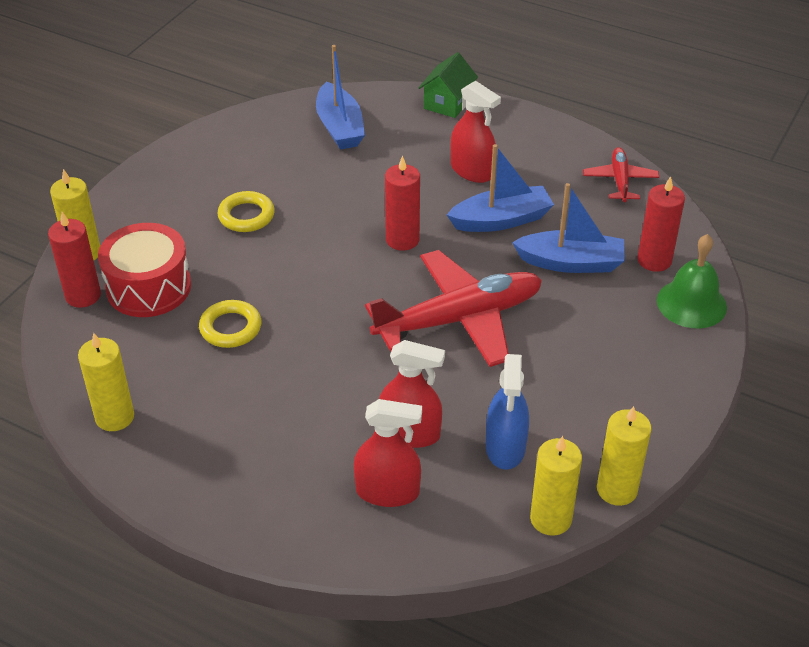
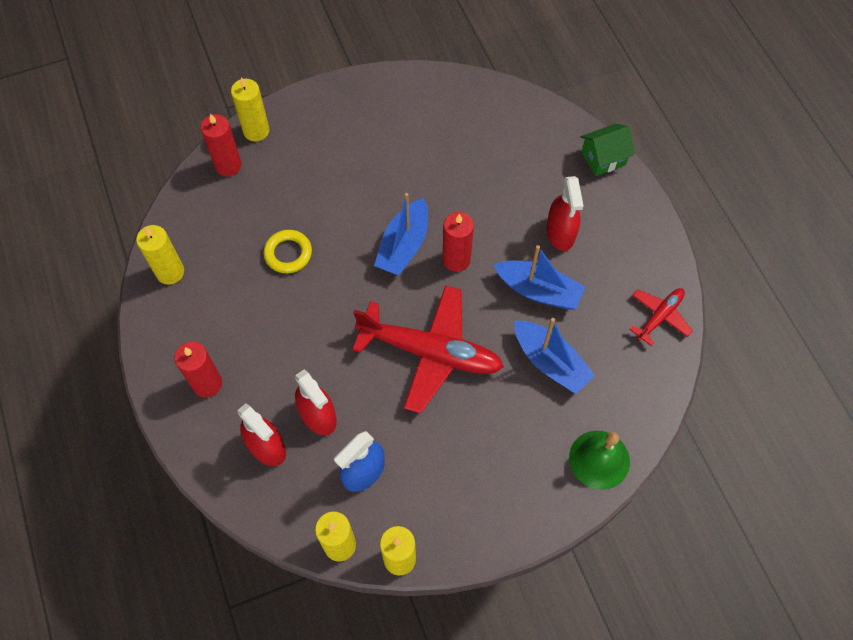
camera: 40 degrees right, 20 degrees up
(149, 287) = (269, 186): red drum -> none
(246, 216) = (376, 168): yellow ring -> none
(340, 127) = (506, 131): blue boat -> blue boat (404, 246)
(654, 260) = (611, 404): red candle -> red candle (207, 384)

